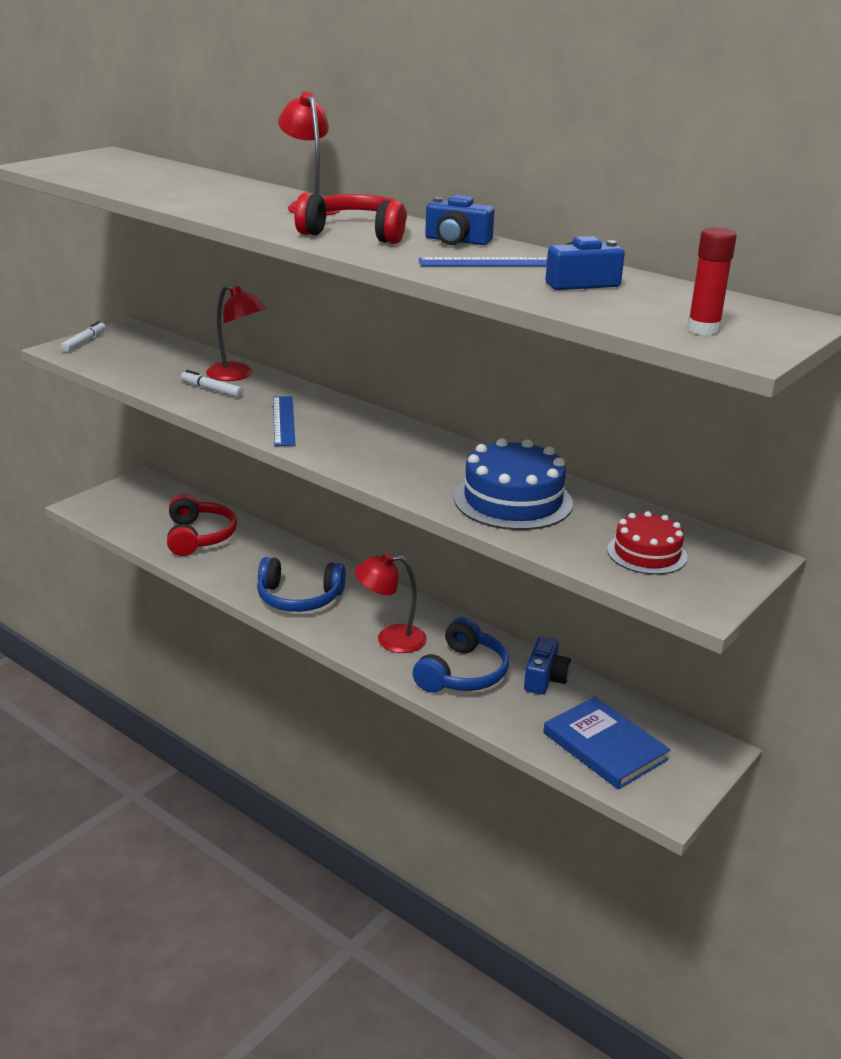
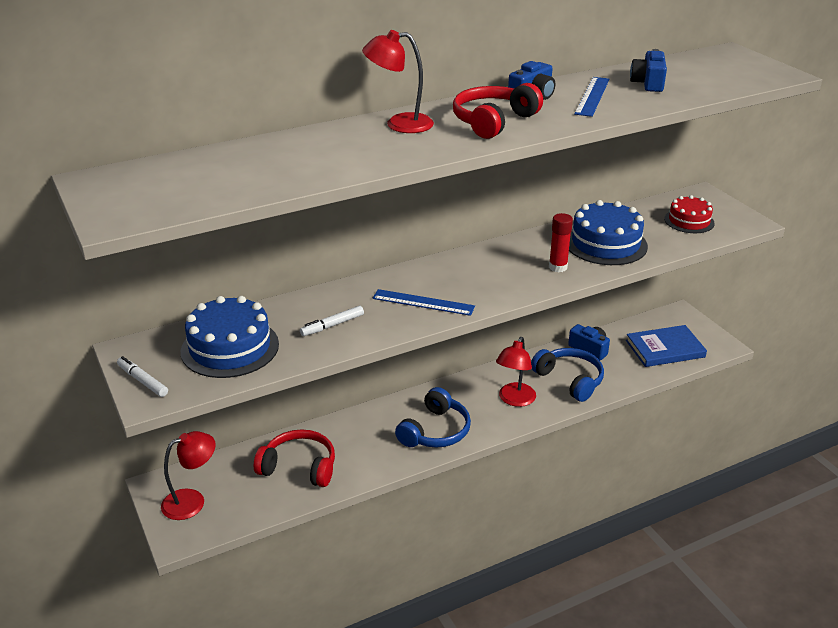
camera: 65 degrees left, 5 degrees up
(150, 359) = (230, 347): none -> blue cake
(237, 375) = (309, 307): red lamp -> red lamp (192, 501)
(703, 329) = (744, 75): red glue stick -> red glue stick (558, 267)

